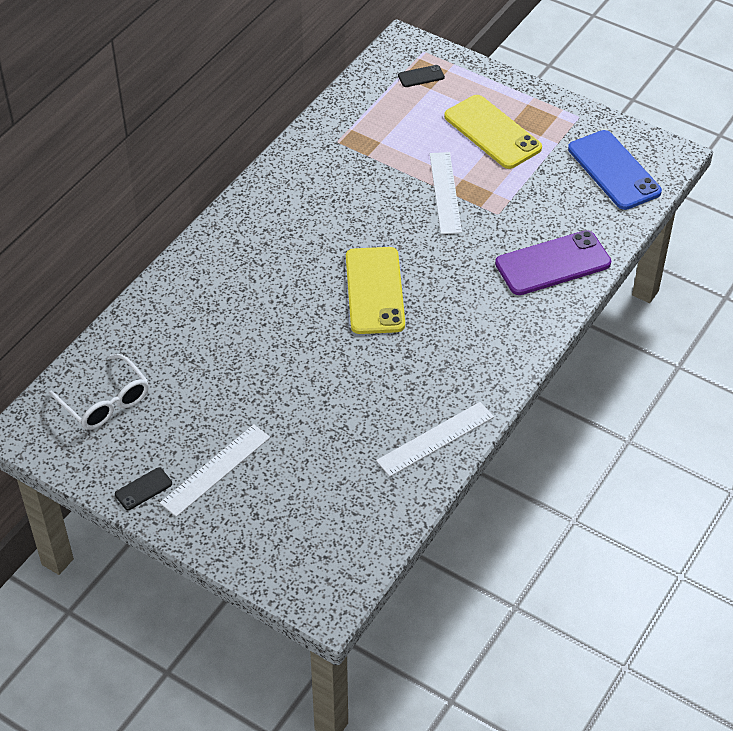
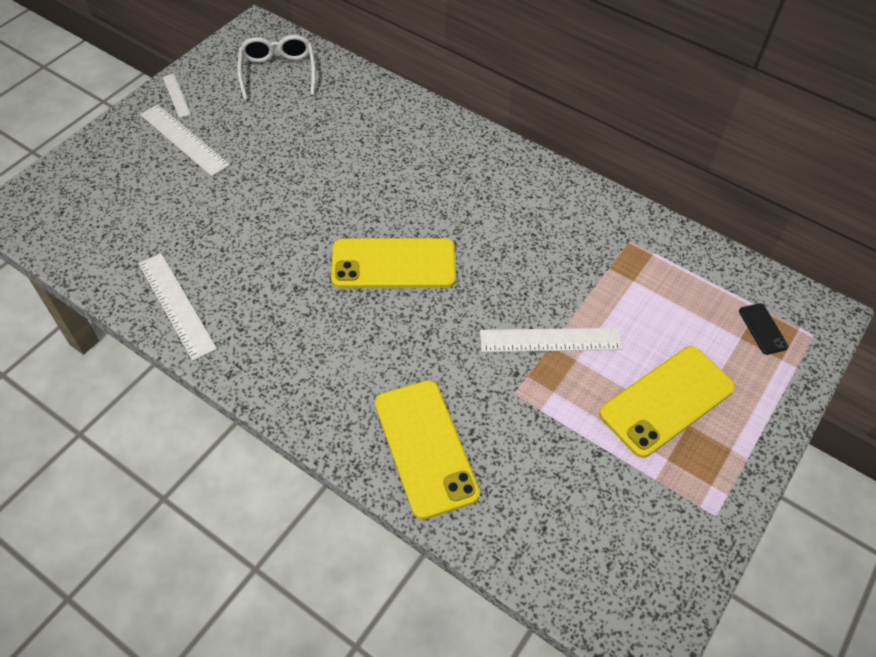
camera: 90 degrees right, 5 degrees up
(106, 402) = (278, 72): white glasses -> white glasses turned 120 degrees clockwise
(143, 489) = (176, 95): black phone -> white ruler
(553, 263) = (425, 447): purple phone -> yellow phone
(614, 170) = (605, 549): blue phone -> none

